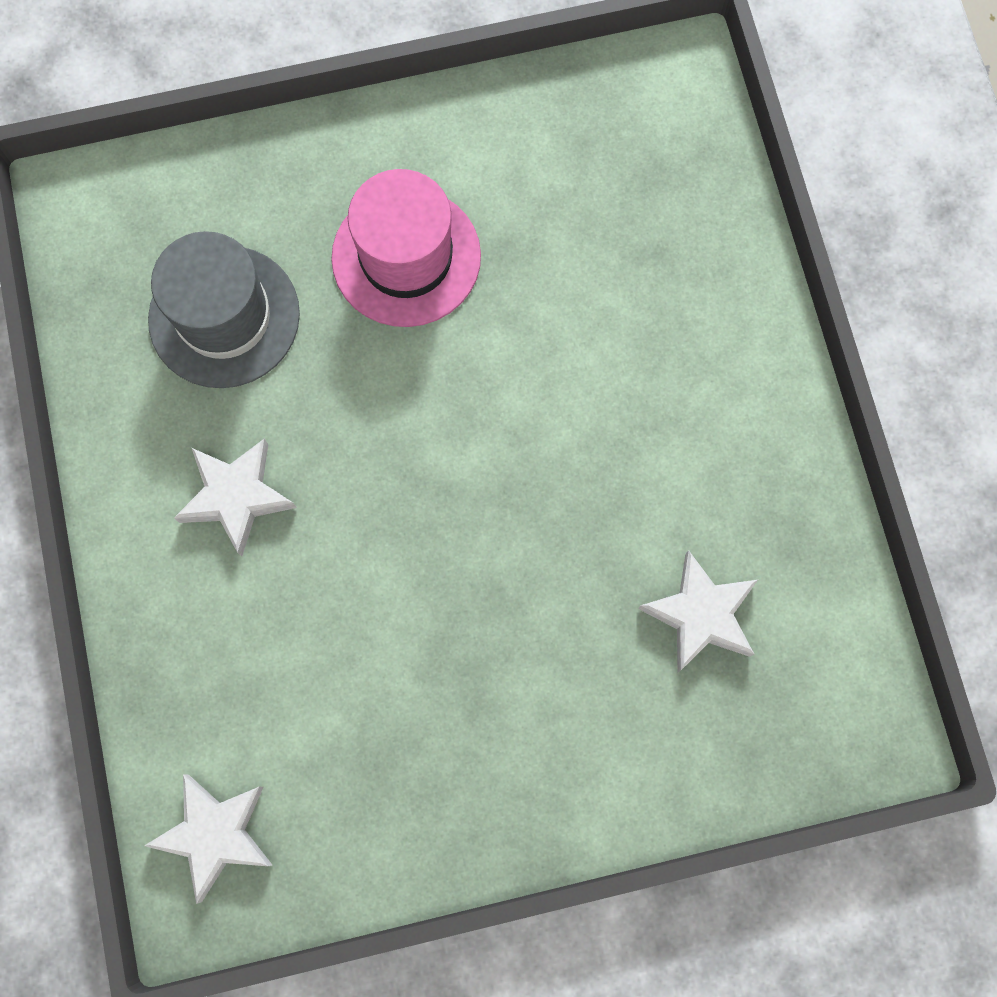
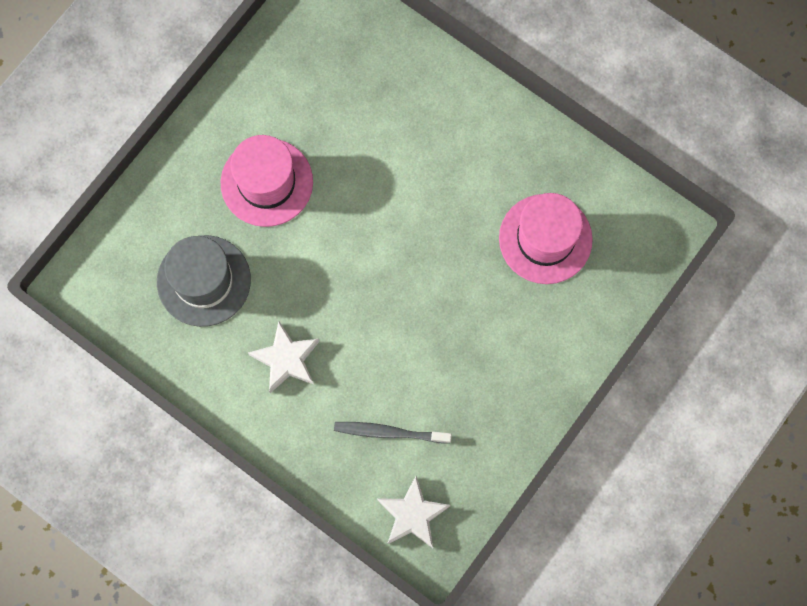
camera: 40 degrees left, 0 degrees up
(280, 699) = (389, 432): none -> grey toothbrush
(701, 615) = (545, 239): white star -> pink hat

